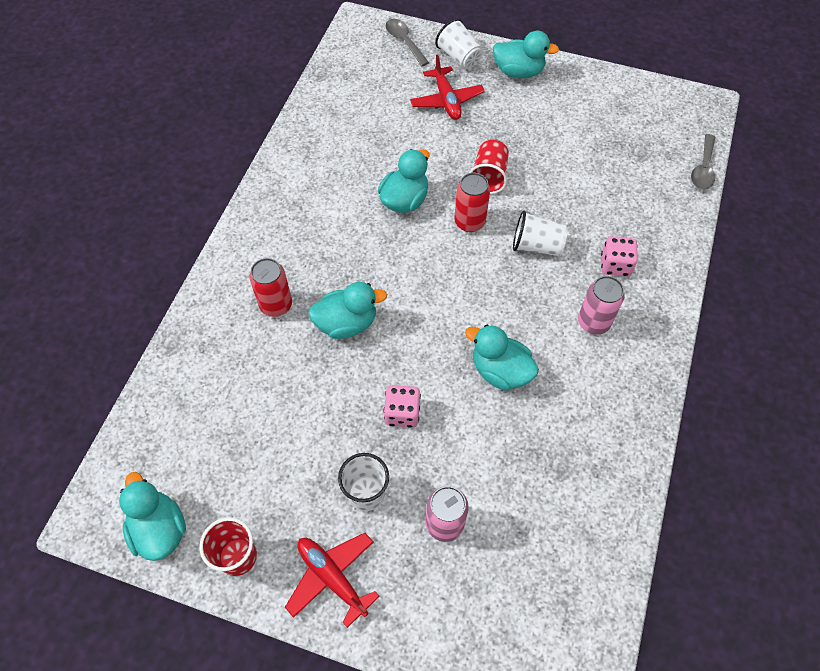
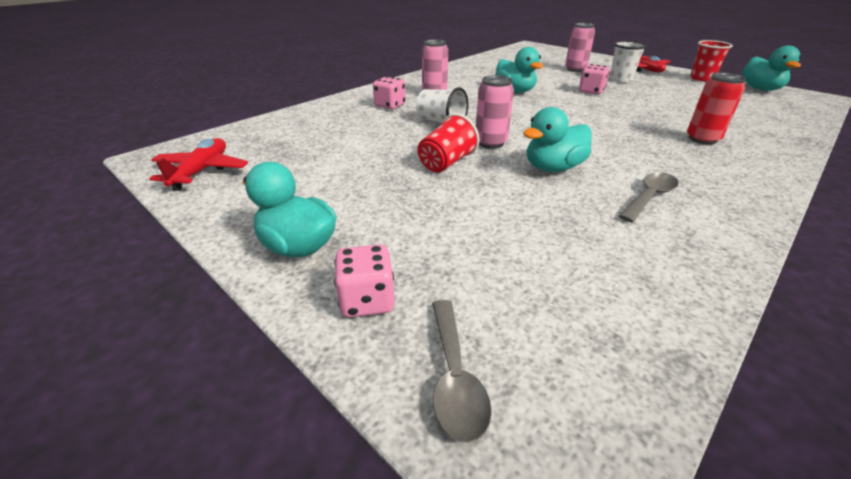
camera: 155 degrees left, 25 degrees down
(347, 323) = (630, 121): turquoise duck -> none
(446, 100) = (441, 242): red plane -> red plane (201, 171)
(459, 57) = (367, 300): white cup -> pink dice
(469, 222) = (490, 143): red can -> pink can
(703, 169) = (244, 126): grey spoon -> grey spoon (649, 197)

